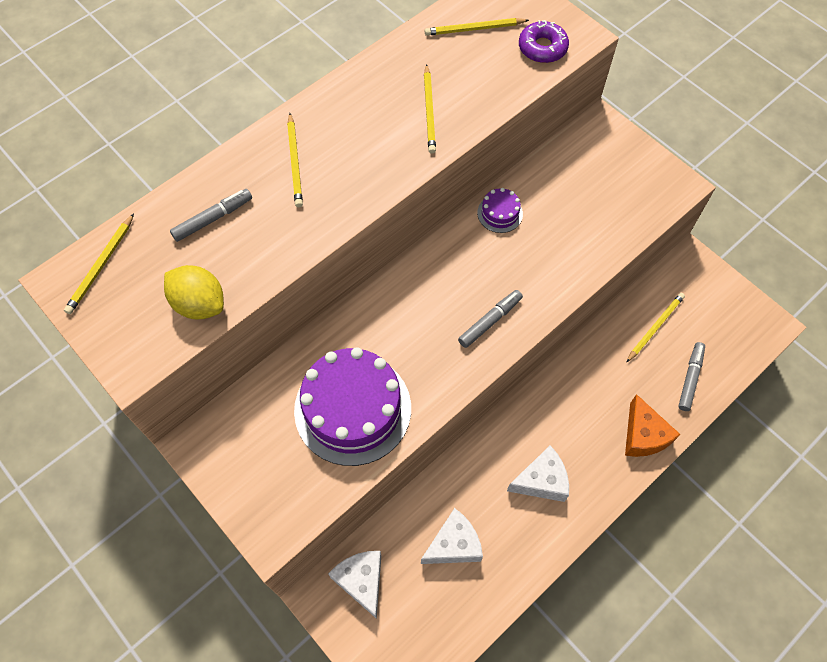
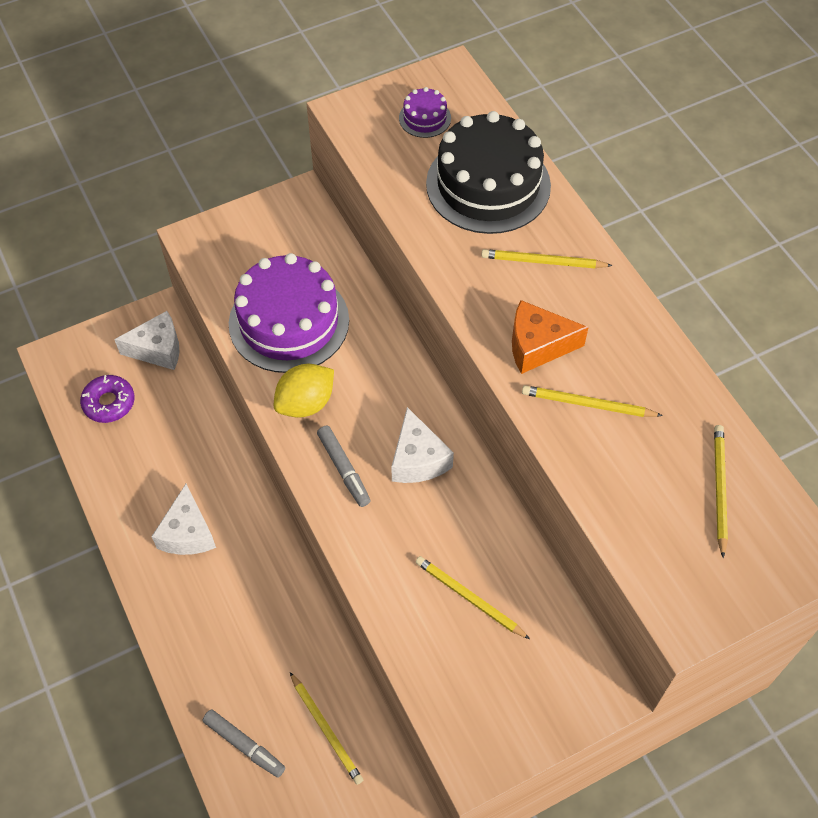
camera: 105 degrees right, 5 degrees down
(101, 266) = (458, 99): yellow pencil -> yellow pencil (469, 598)
(199, 304) = (392, 163): yellow lemon -> yellow lemon (306, 403)
(213, 219) = (488, 185): grey marker -> black cake
(454, 545) = (157, 433): white cheese -> white cheese (417, 459)
(500, 213) = (486, 520): purple cake -> purple cake (425, 118)
(542, 48) = (671, 563): purple donut -> purple donut (109, 403)
(643, 435) = (195, 659): orange cheese -> orange cheese (537, 346)

